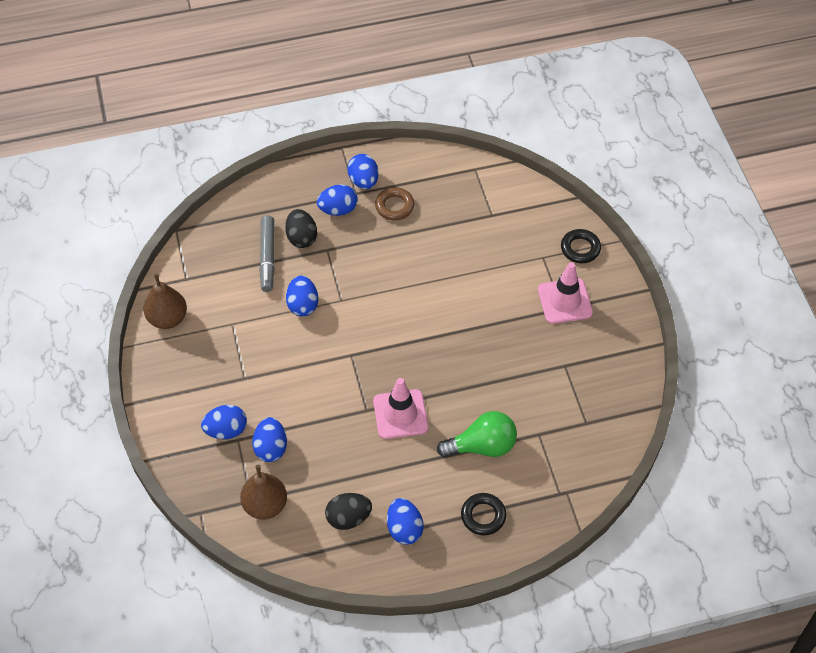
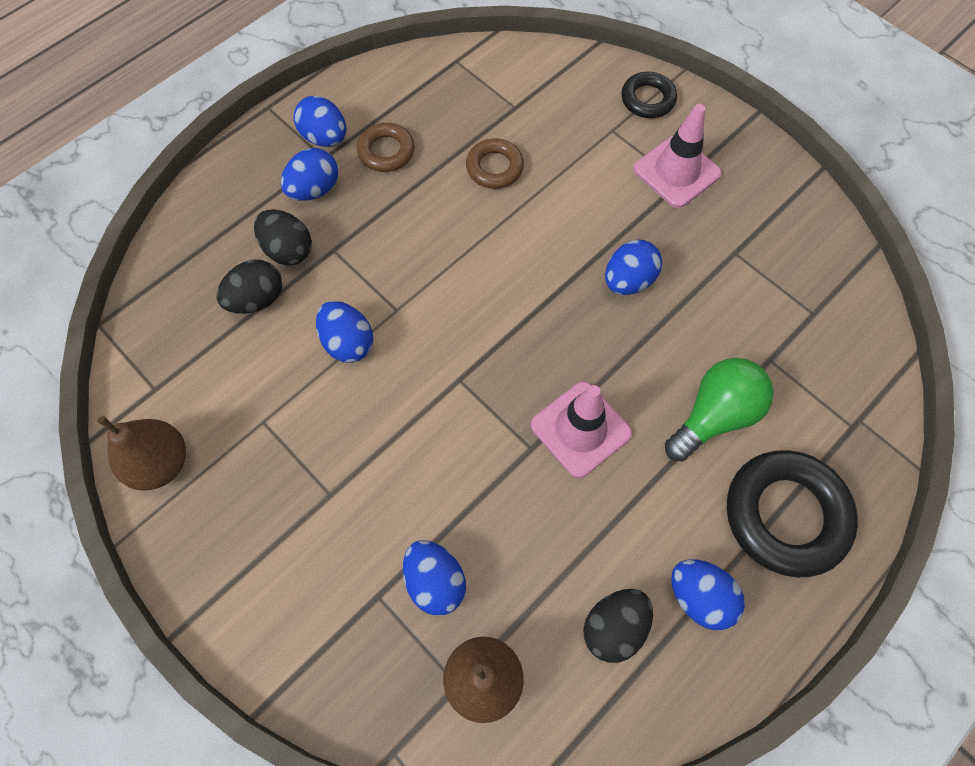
camera: 30 degrees left, 10 degrees up
(226, 430) = (352, 591): blue egg -> blue egg (628, 280)
(267, 257) = (257, 299): grey marker -> black egg
(453, 246) = (494, 167): none -> brown ring
(483, 516) = (785, 515): black ring -> black ring, size x1.80

